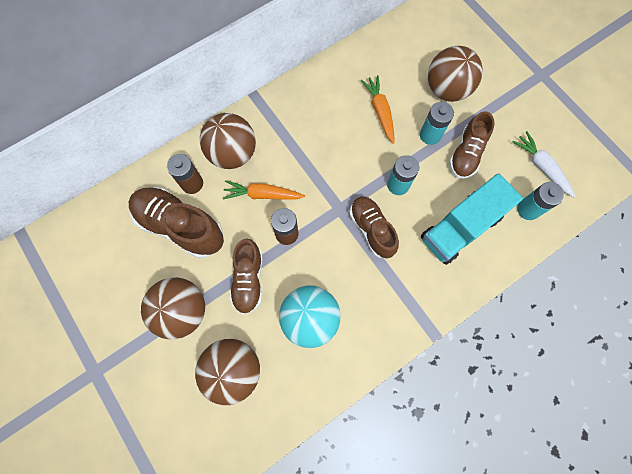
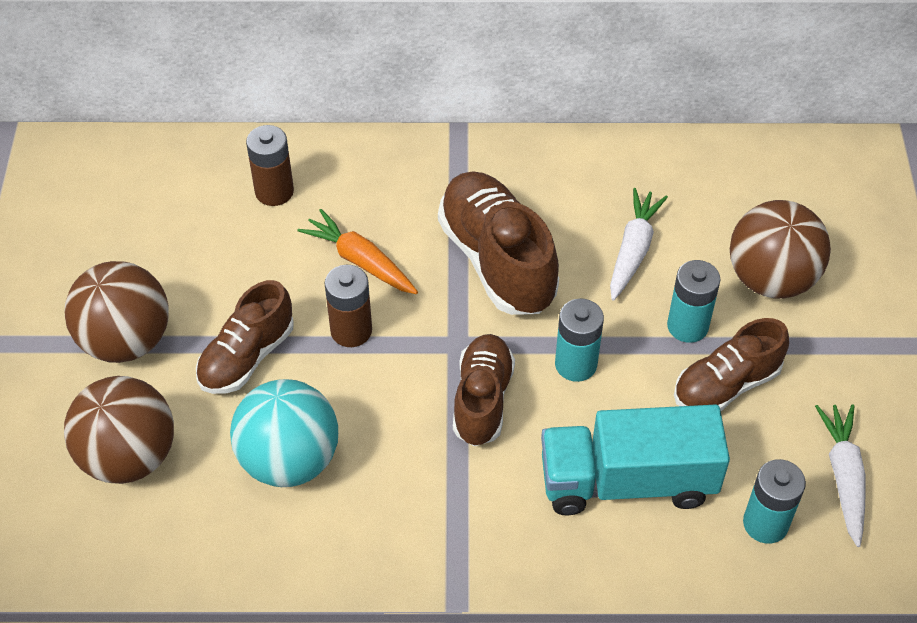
camera: 35 degrees right, 20 degrees down
(180, 226) = (213, 235): brown shoe -> brown shoe (497, 260)
(233, 153) = (363, 185): brown ball -> none
(380, 111) = (633, 250): orange carrot -> white carrot

